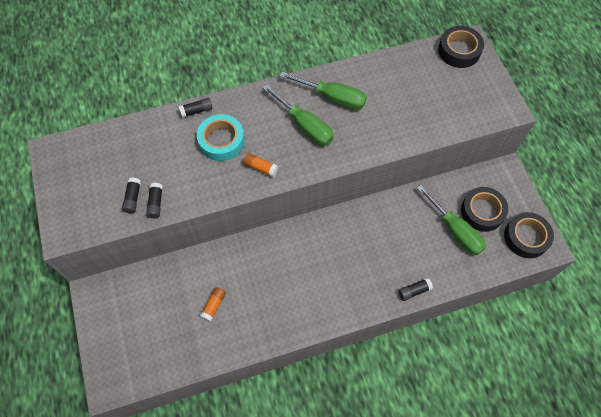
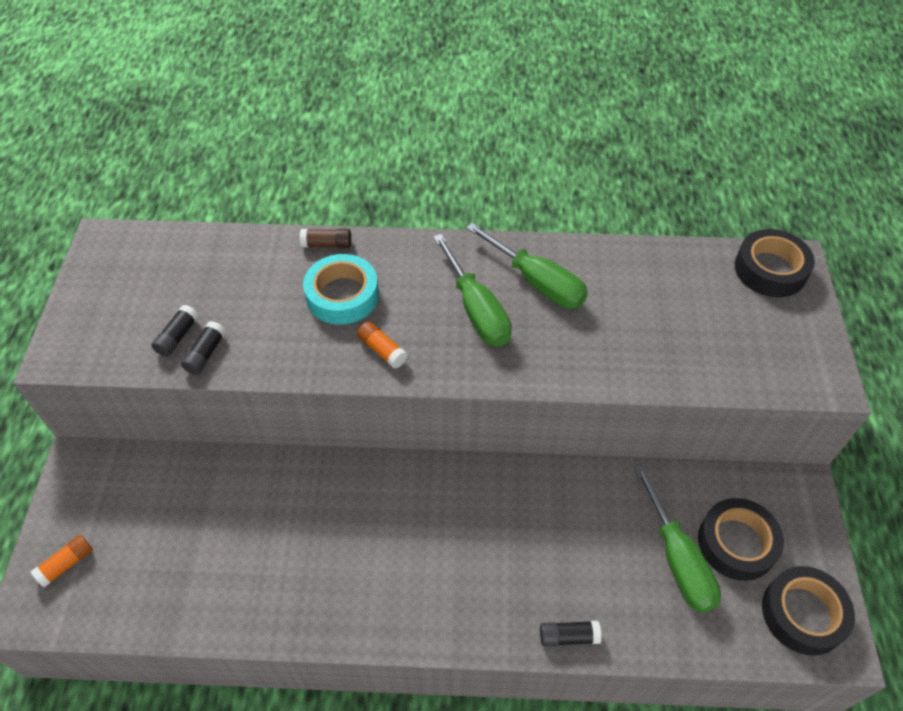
camera: 20 degrees right, 10 degrees down
(197, 111) = (327, 244): black glue stick -> brown glue stick
(214, 305) = (238, 544): orange glue stick -> orange glue stick (66, 564)

